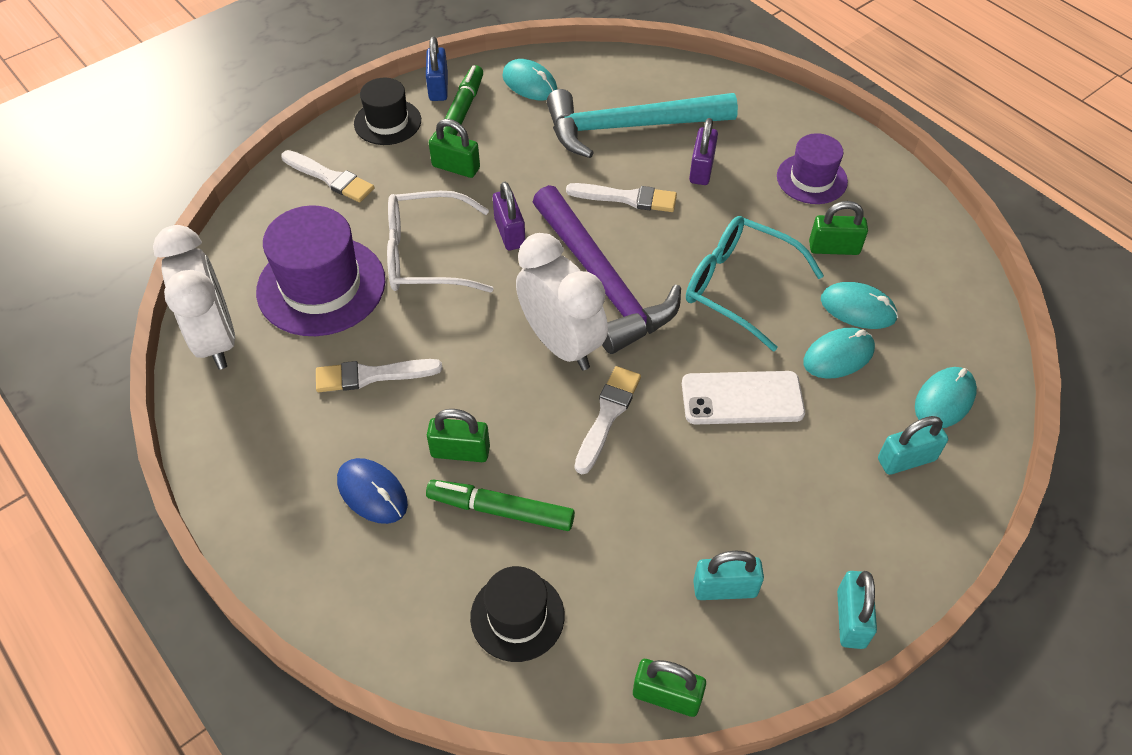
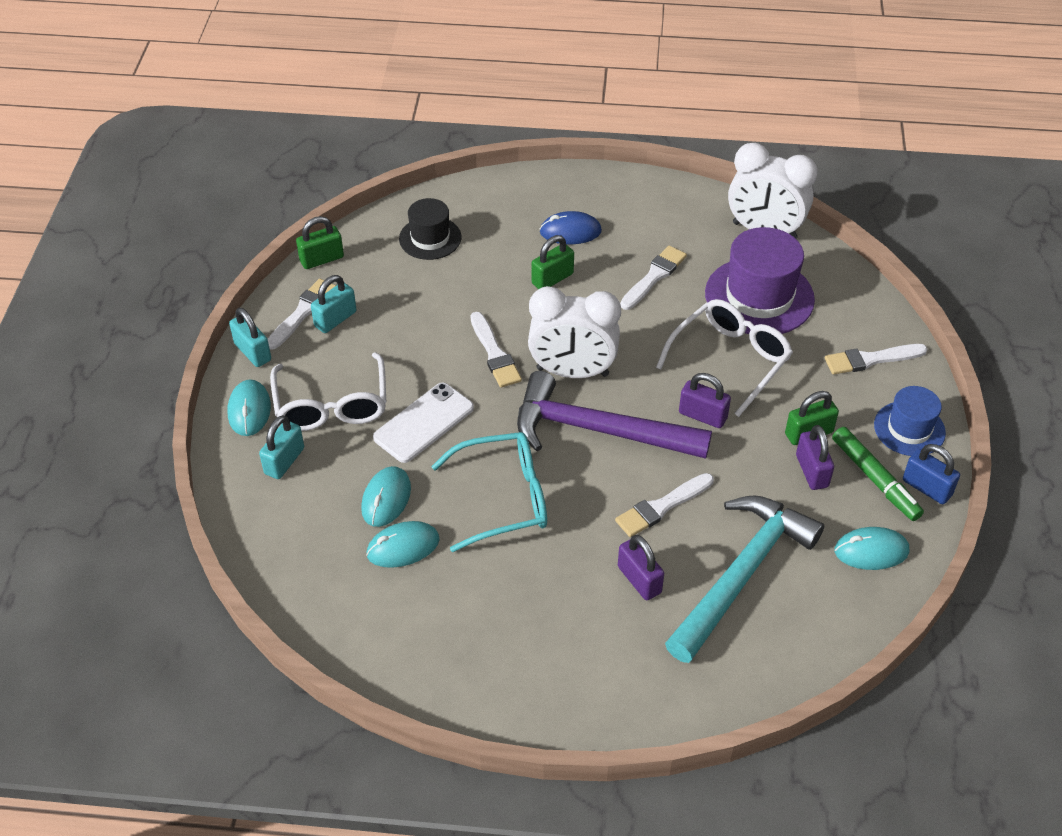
camera: 135 degrees right, 5 degrees down
(387, 122) = (909, 429): black hat -> blue hat
(492, 145) = (812, 471): none -> purple padlock
(500, 510) = (495, 270): green marker -> none
(753, 629) = (303, 312): none -> white brush
(811, 179) = (544, 644): purple hat -> none
(813, 484) = (332, 404): none -> white glasses
(834, 248) = (466, 587): green padlock -> none
(944, 400) = (287, 521): turquoise mouse -> turquoise mouse (249, 410)

